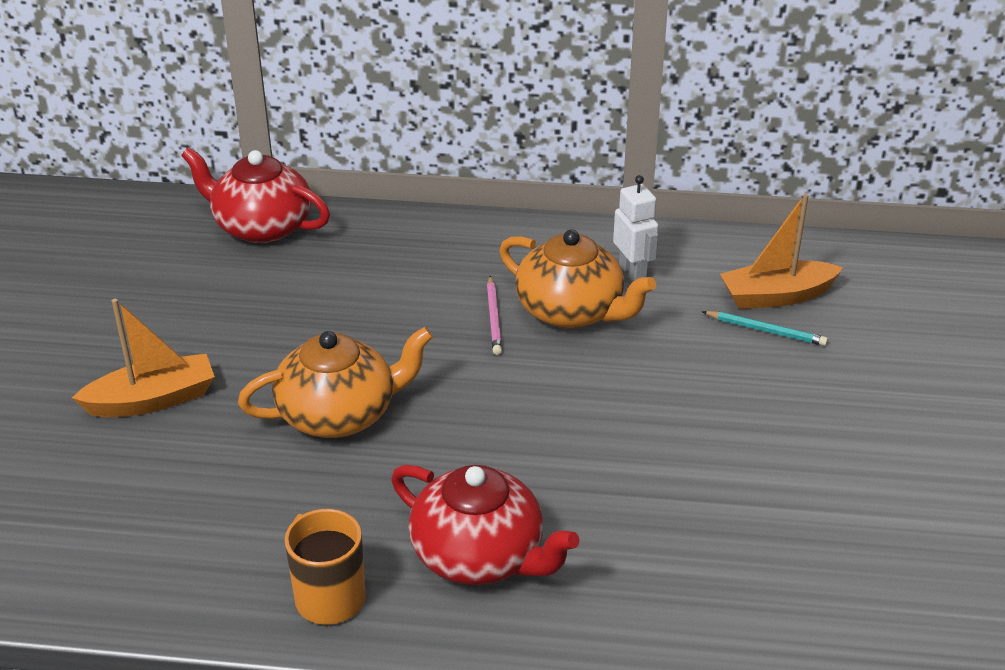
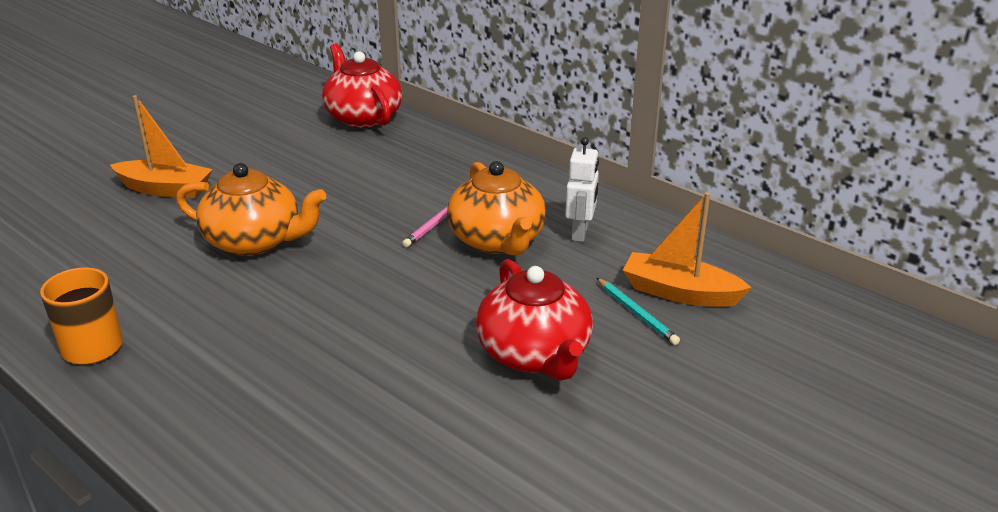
camera: 35 degrees right, 5 degrees down
(480, 556) = (214, 368): red teapot -> red teapot (534, 354)

